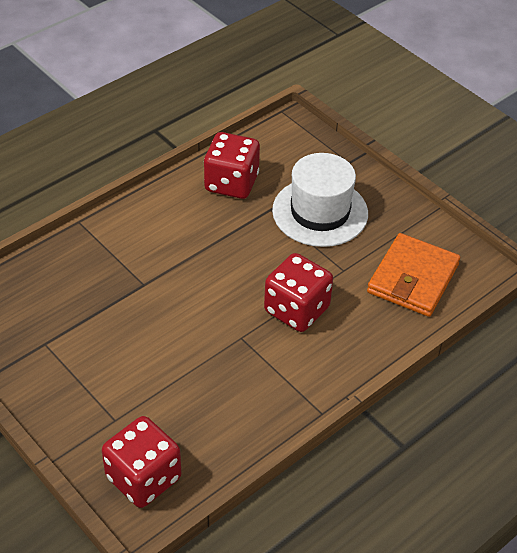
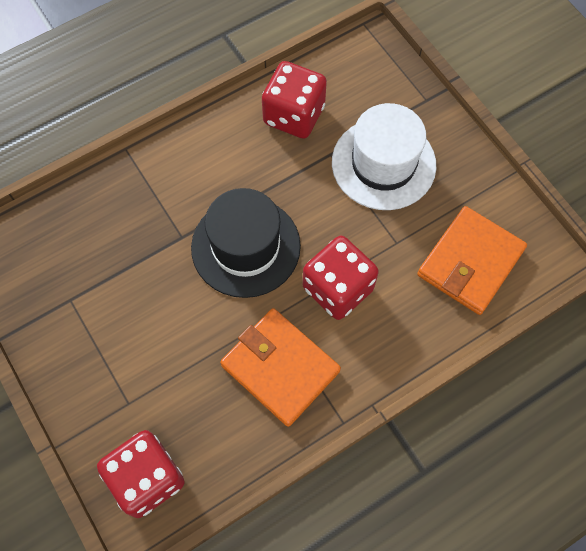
camera: 10 degrees right, 20 degrees up
(205, 286) = (245, 247): none -> black hat
(255, 376) = (280, 368): none -> orange wallet

